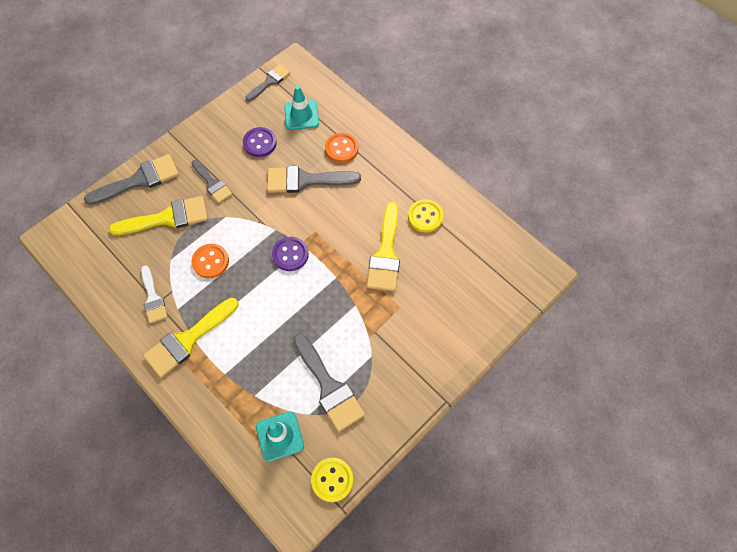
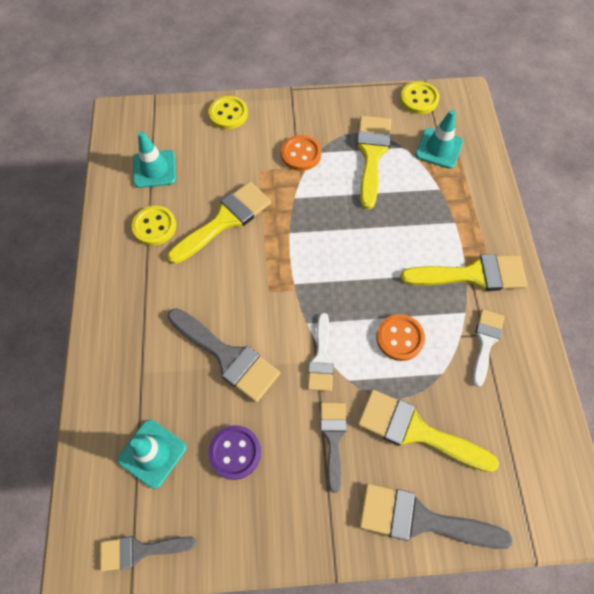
camera: 140 degrees left, 0 degrees up
(250, 217) = (321, 358): none -> white brush
(290, 254) = (313, 285): purple button -> none
(329, 386) = (372, 154): grey brush -> yellow brush
(341, 148) = (154, 365): orange button -> orange button (301, 154)
(469, 336) = (228, 114): none -> yellow button
(470, 252) = (154, 169): none -> turquoise traffic cone

